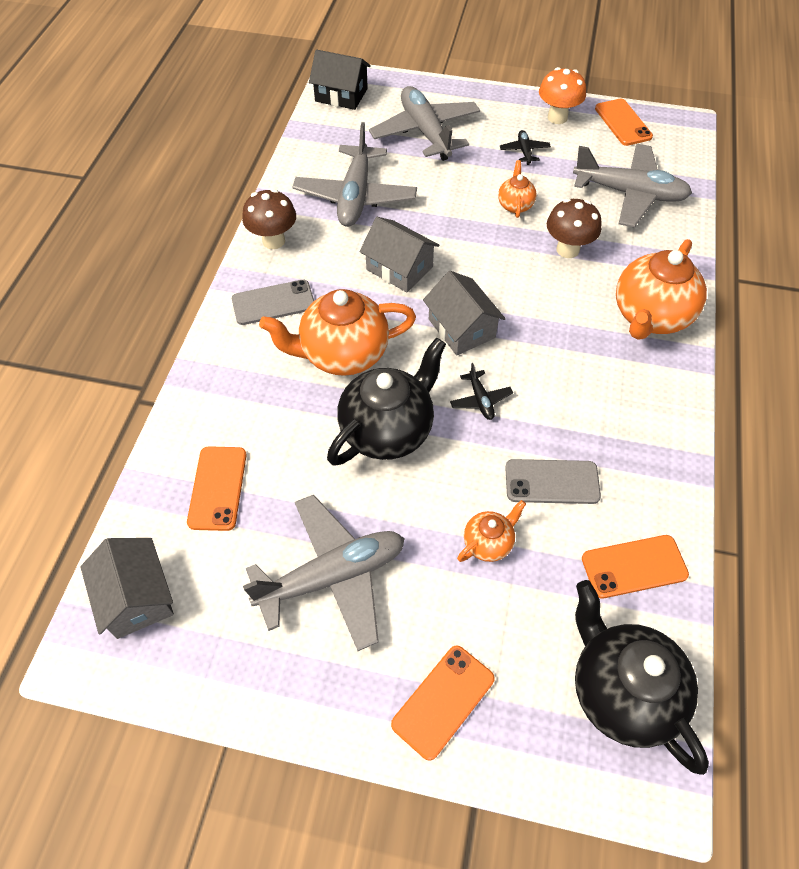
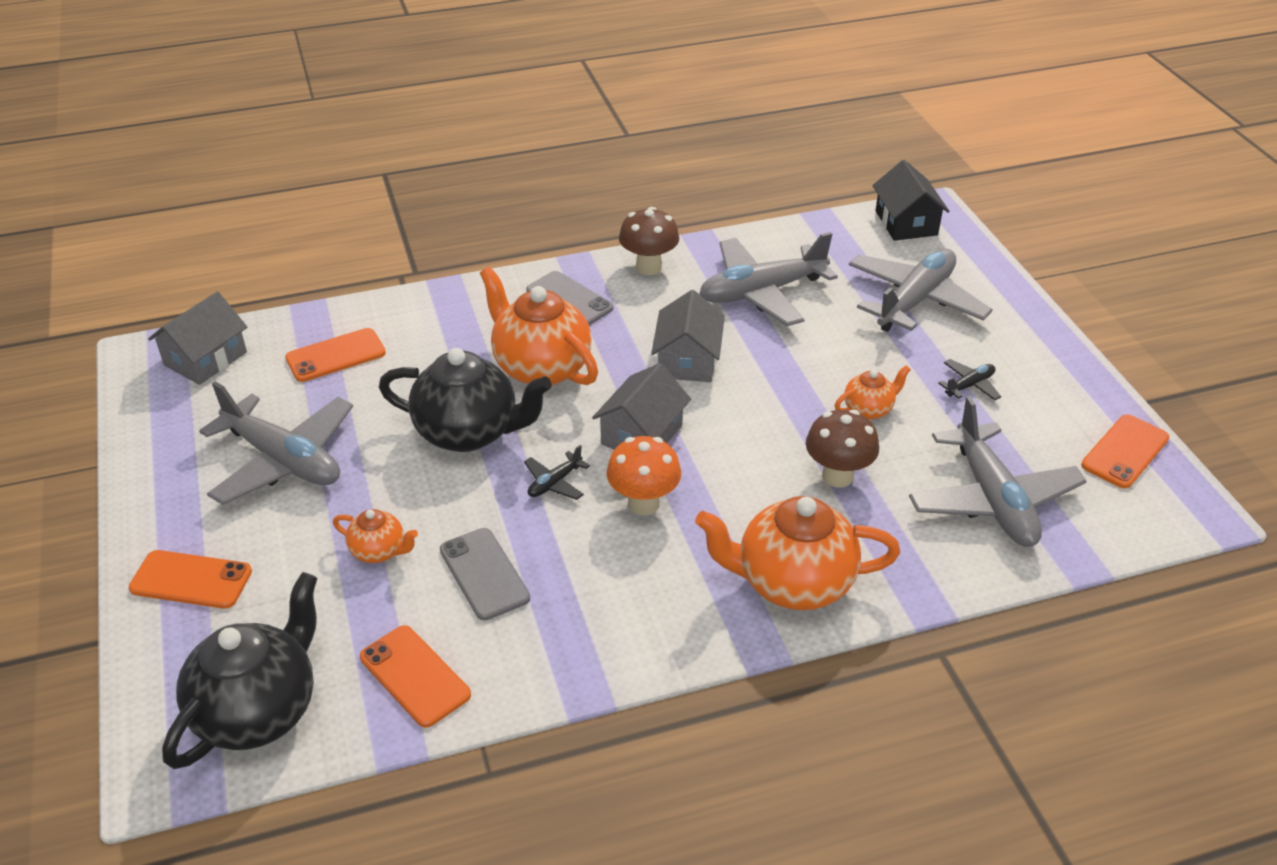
camera: 60 degrees right, 15 degrees down
(557, 117) = (1064, 391): orange mushroom -> orange mushroom (643, 503)

